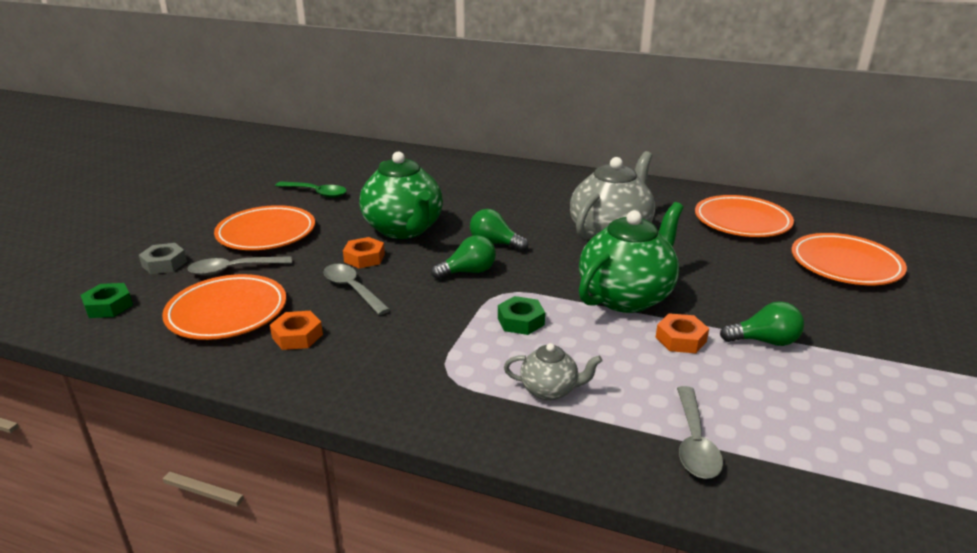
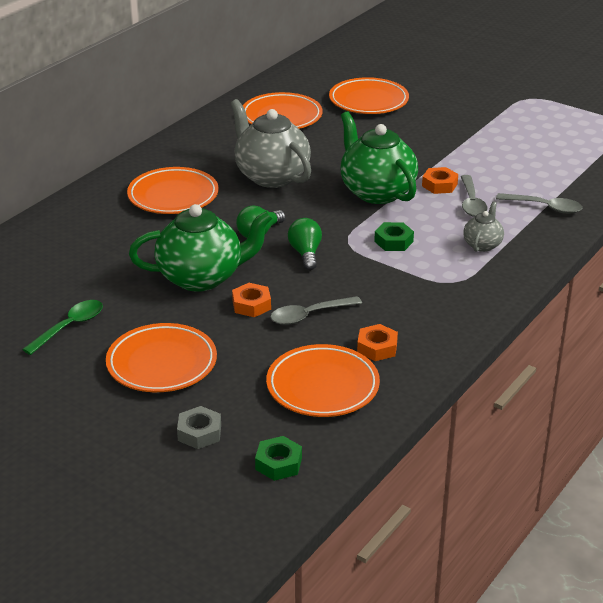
camera: 75 degrees left, 5 degrees up
(233, 270) = (237, 384): grey spoon -> grey spoon (471, 202)
(537, 197) = (173, 196): none -> orange plate
(764, 341) = (452, 157): green light bulb -> none

